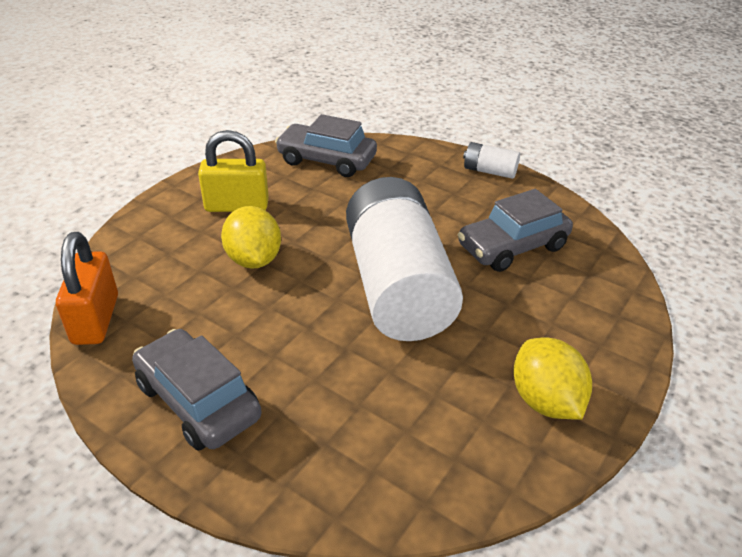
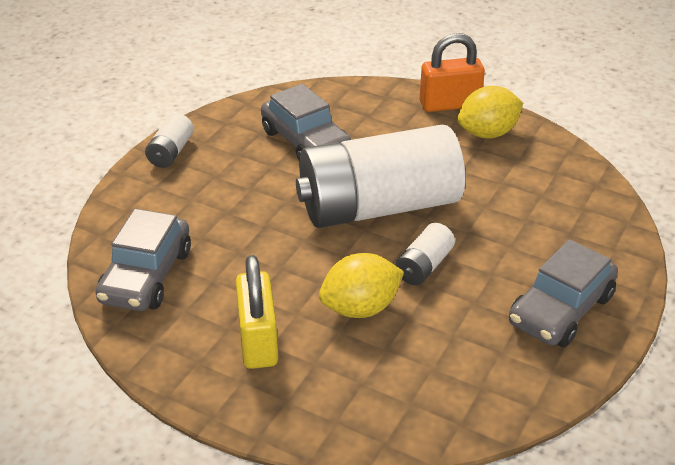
camera: 95 degrees left, 0 degrees up
(96, 319) = (488, 412): orange padlock -> orange padlock (449, 104)
(298, 306) = (424, 266): none -> white battery

